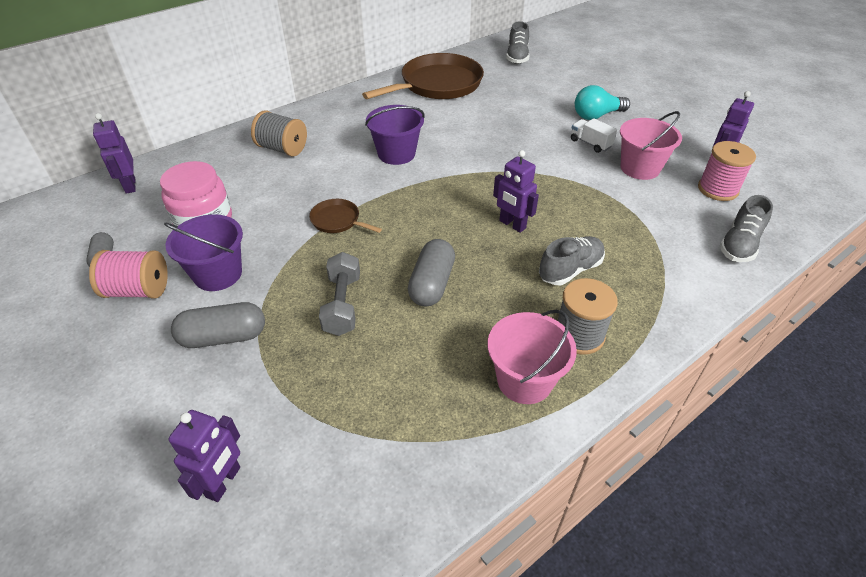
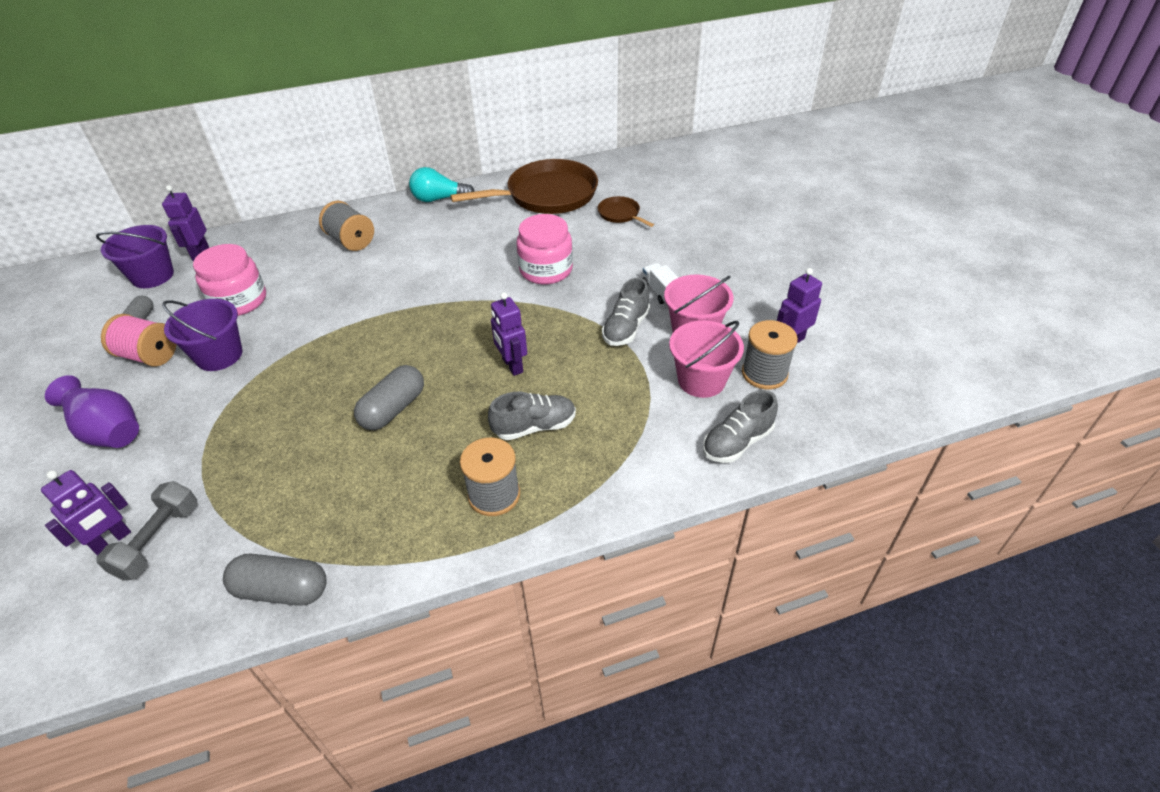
camera: 20 degrees right, 0 degrees up
(144, 375) = (109, 432): none -> purple vase
(223, 337) = (188, 415): grey capsule -> grey capsule (282, 590)
(337, 220) = (352, 325): brown pan -> brown pan (620, 214)
(342, 304) = (302, 410): grey dumbbell -> grey dumbbell (158, 540)
(396, 154) = (453, 266): purple bucket -> purple bucket (153, 276)
(482, 143) = (546, 270): none -> pink jar
(517, 57) = (656, 175): grey shoe -> grey shoe (626, 328)
(524, 380) = (411, 524): pink bucket -> pink bucket (701, 380)
(597, 115) = (693, 260): turquoise light bulb -> turquoise light bulb (439, 199)
(717, 189) = (764, 373): pink spool -> grey spool

